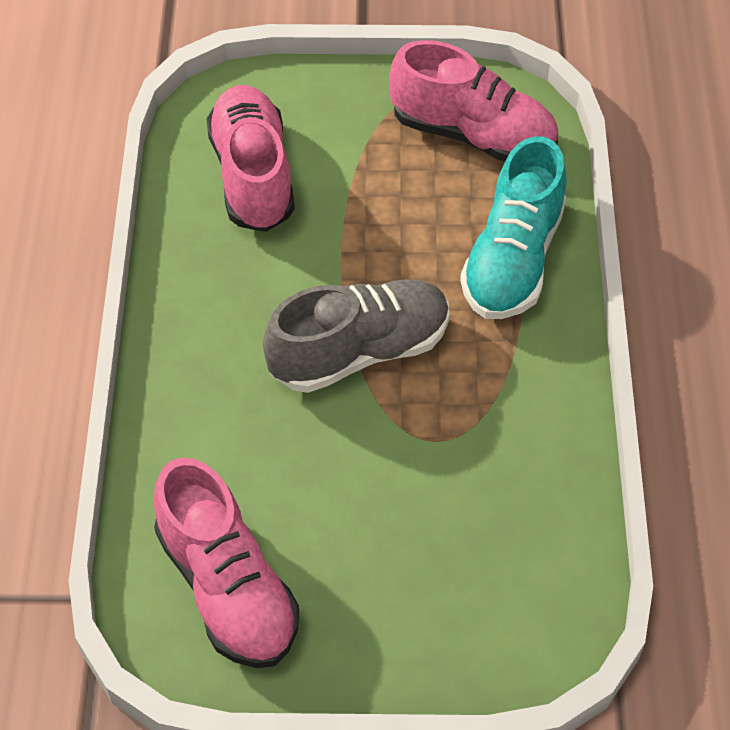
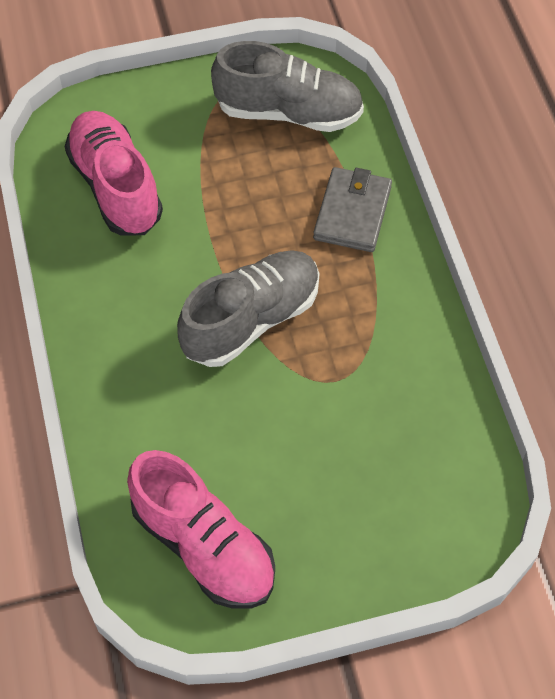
camera: 15 degrees left, 5 degrees up
(473, 135) = (288, 112): pink shoe -> grey shoe
(513, 259) = (352, 213): turquoise shoe -> grey wallet

